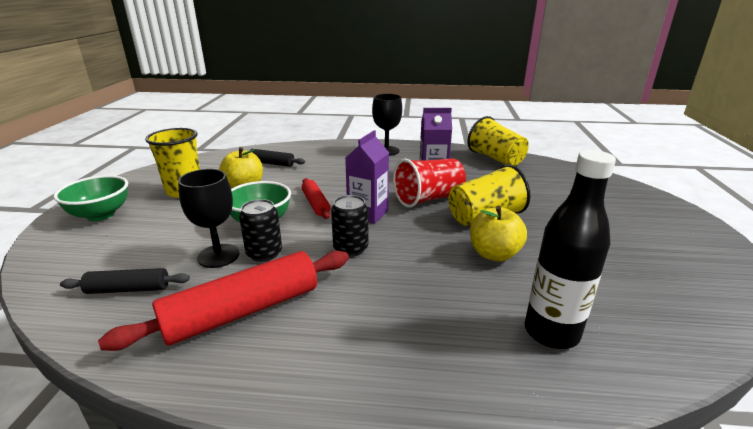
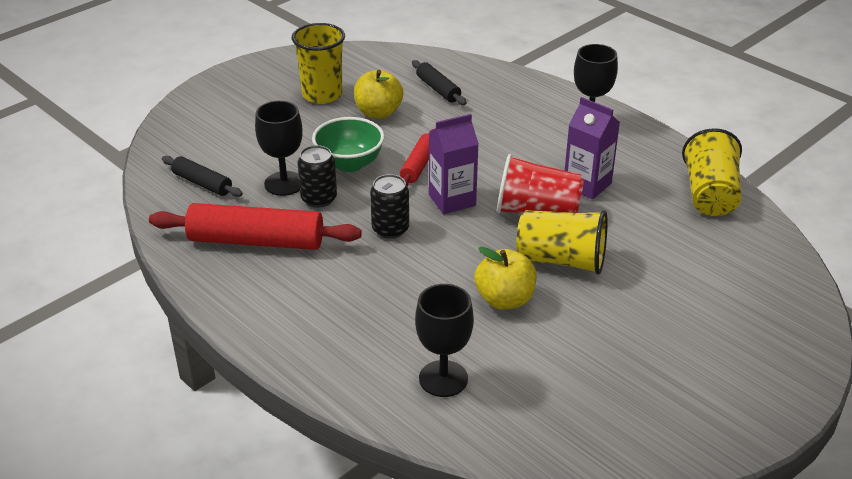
camera: 40 degrees right, 10 degrees up
(101, 214) = (236, 95): green bowl -> none
(551, 332) = (443, 378): black bottle -> black goblet

